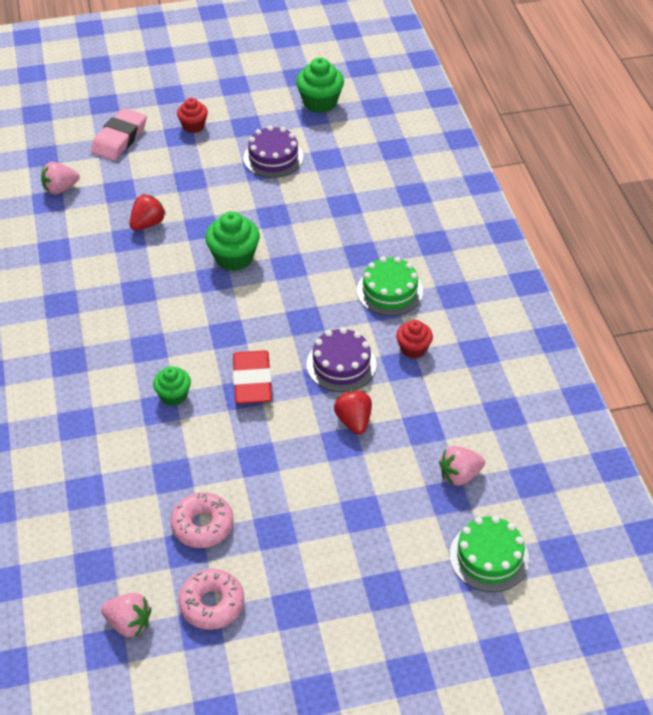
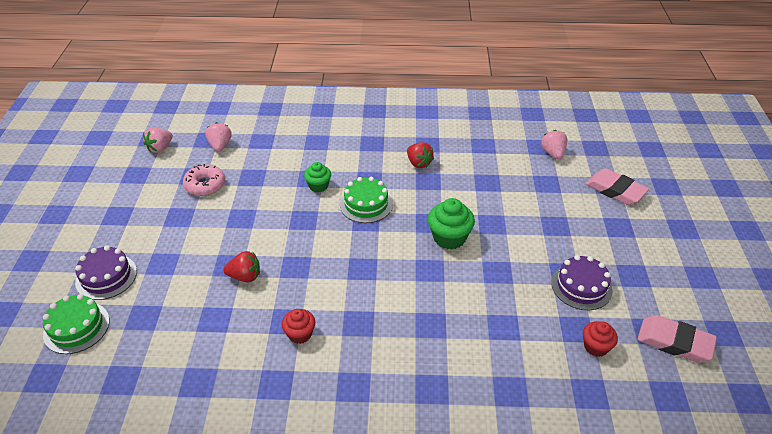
camera: 105 degrees right, 5 degrees down
(148, 224) = (502, 194): red strawberry -> red strawberry (418, 163)
(193, 126) = (632, 238): red cupcake -> red cupcake (596, 347)
(212, 604) = (147, 181): pink donut -> none
(252, 381) = (312, 227): red eraser -> none
(320, 102) = (674, 342): green cupcake -> pink eraser
(341, 364) = (305, 281): purple cake -> purple cake (106, 276)
(389, 291) = (375, 334): green cake -> green cake (366, 204)
(459, 475) = (156, 330): pink strawberry -> pink strawberry (220, 146)

